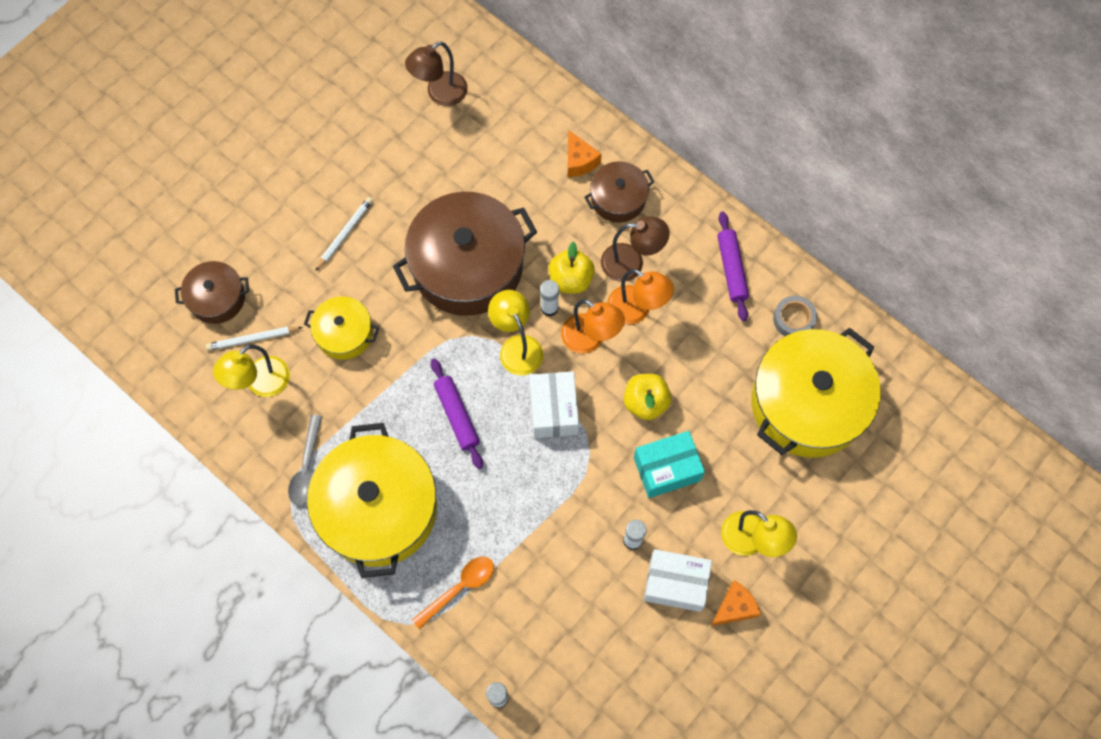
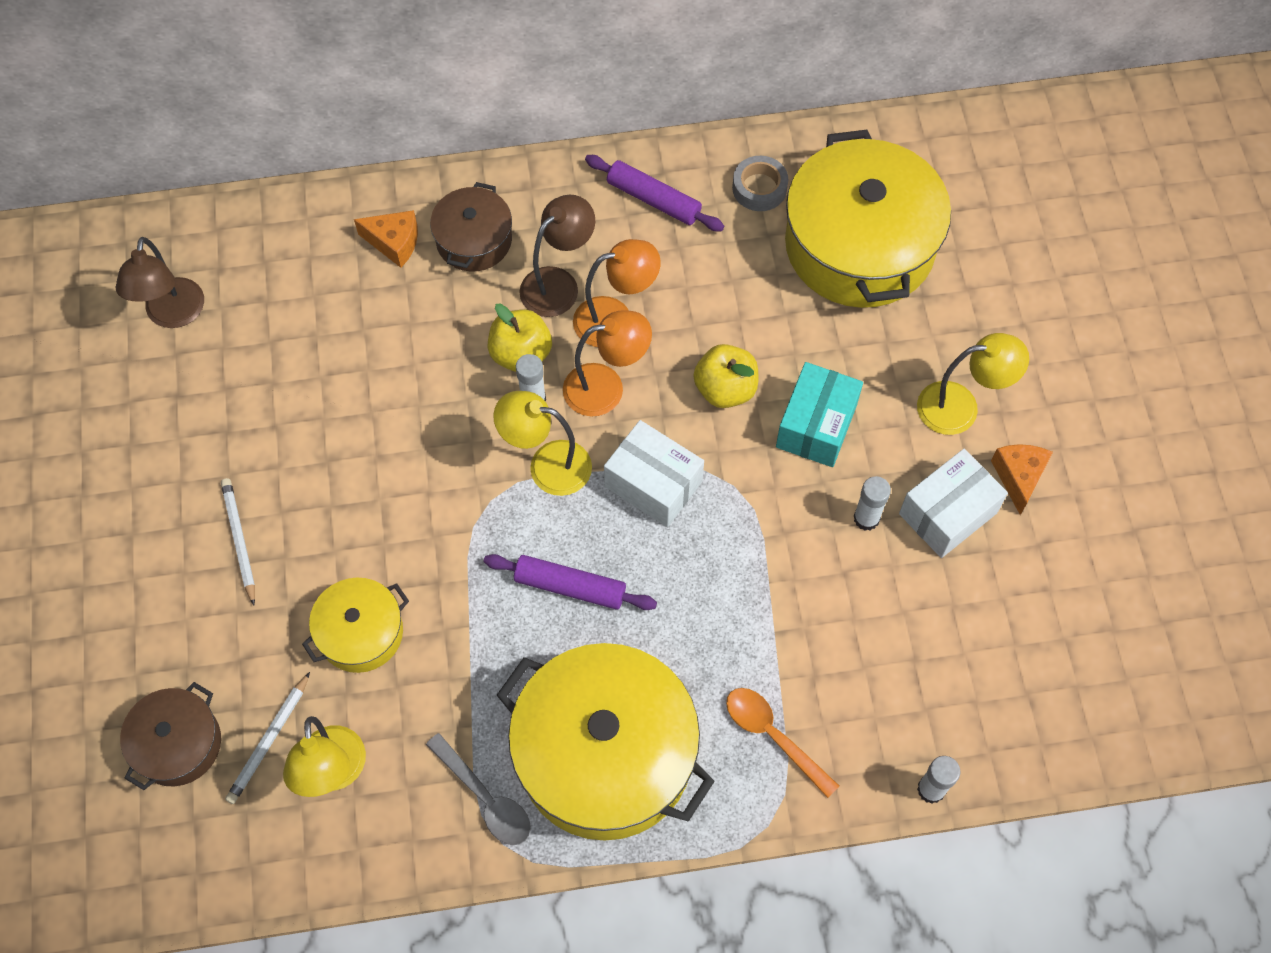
camera: 50 degrees left, 5 degrees down
(460, 588) = (772, 735): orange spoon -> orange spoon turned 45 degrees counterclockwise
(468, 266) = (406, 443): brown pot -> none

